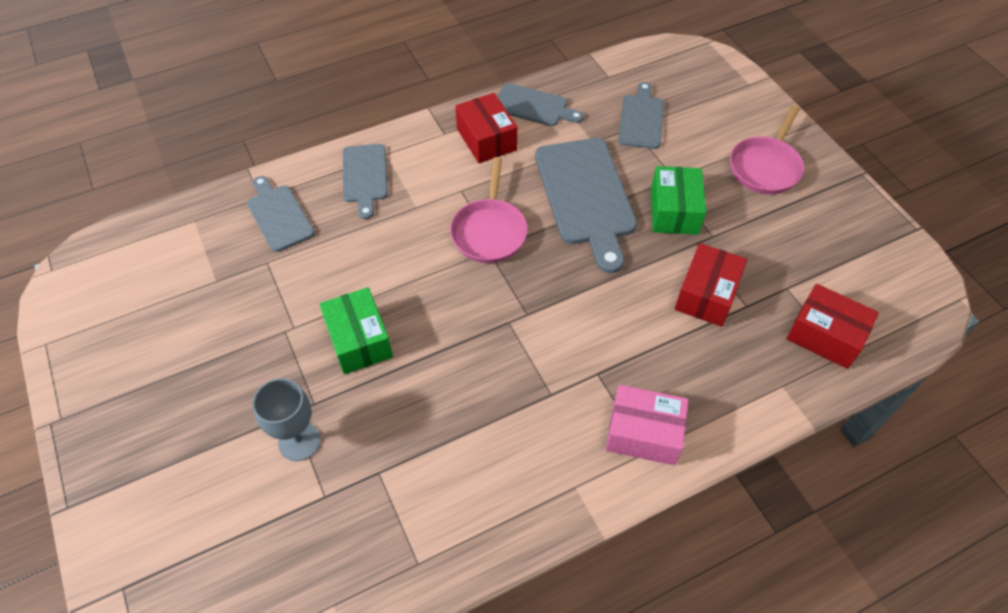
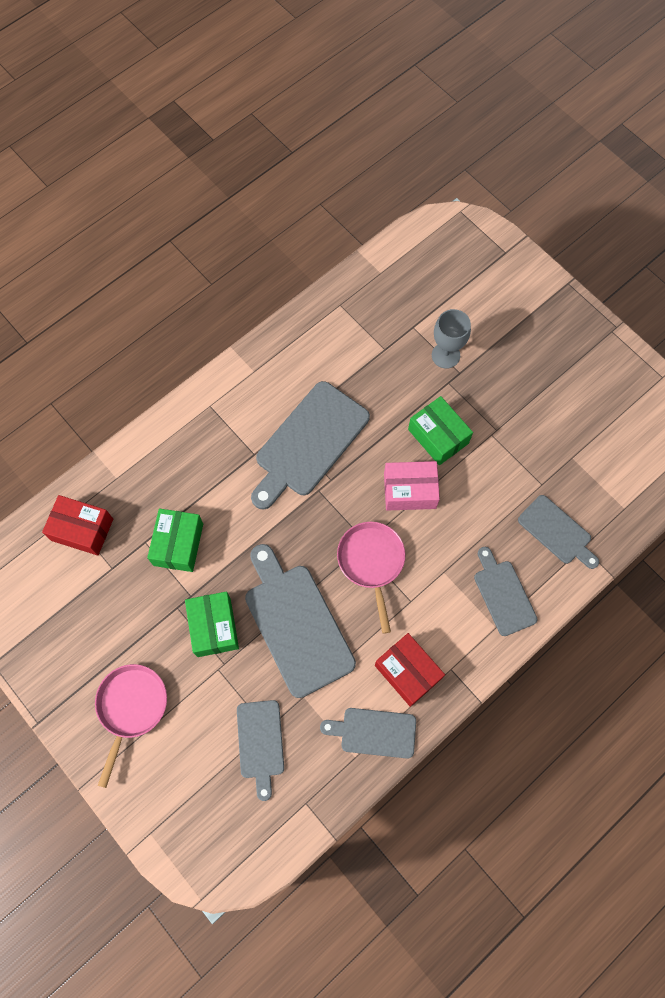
camera: 165 degrees right, 15 degrees up
(523, 370) = (309, 443): none -> grey cutting board
(643, 433) = (214, 417): pink box -> pink box (409, 491)
(706, 295) = (178, 544): red box -> green box

